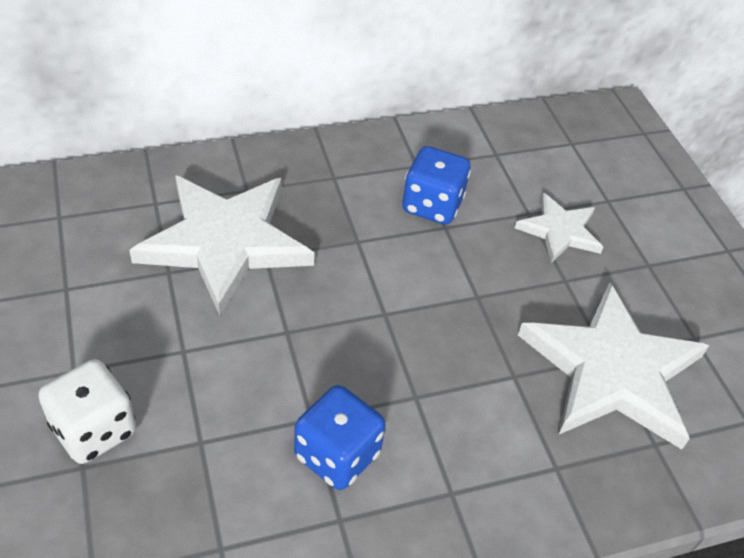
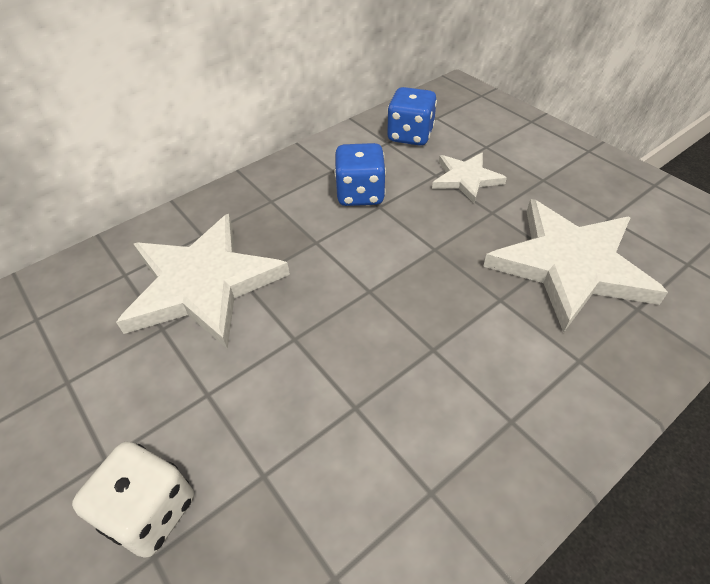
camera: 15 degrees left, 0 degrees up
(337, 455) = (395, 431): blue dice -> blue dice (410, 135)

